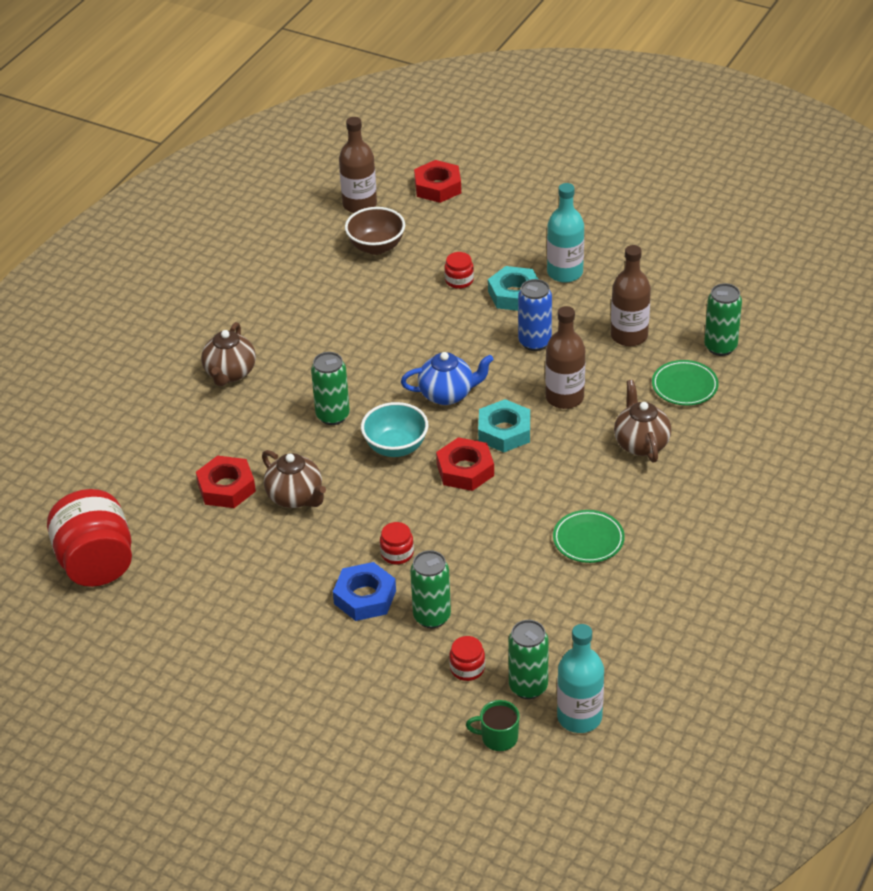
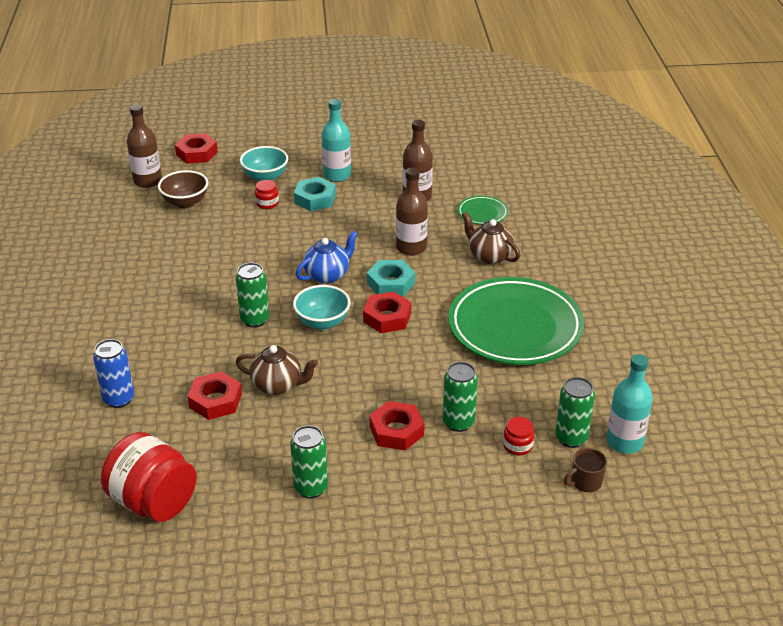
camera: 35 degrees left, 5 degrees down
(230, 373) = (145, 322): brown teapot -> none
(365, 597) = (396, 431): blue nut -> red nut
(397, 553) = (391, 391): red jar -> none
(484, 246) = (265, 177): none -> turquoise bowl
(498, 737) = (585, 482): green mug -> brown mug
(534, 342) = (357, 222): blue can -> blue can (119, 399)
(588, 540) = (515, 327): green plate -> green plate, size x2.33
(720, 347) = (481, 183): green can -> green can (311, 488)

